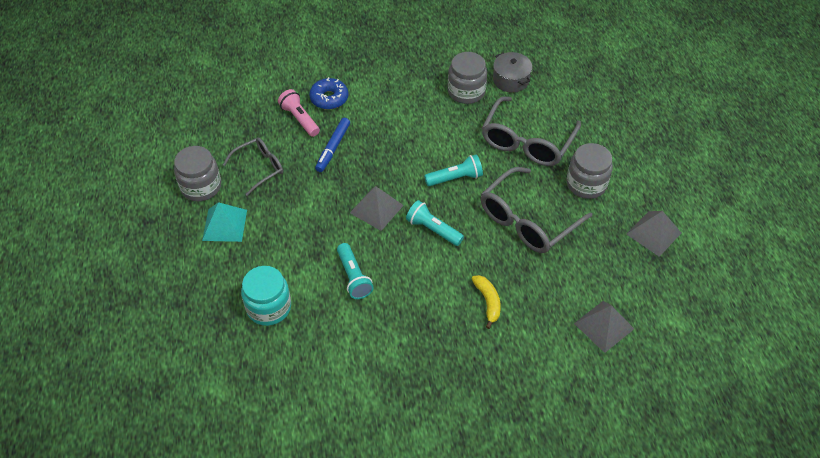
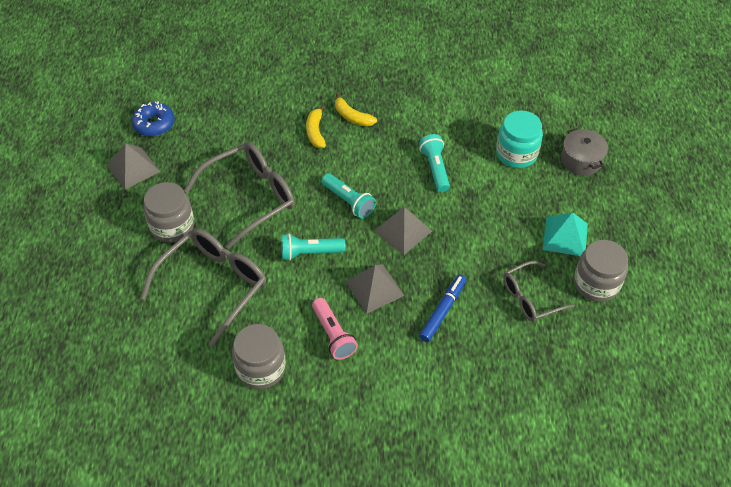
camera: 170 degrees left, 0 degrees up
(299, 119) = (481, 358): pink flashlight -> pink flashlight (333, 335)
(329, 98) = (441, 385): blue donut -> blue donut (154, 124)
(453, 327) = (352, 117): none -> yellow banana
(511, 80) = (196, 378): grey pot -> grey pot (581, 160)
(603, 326) = (222, 101): grey pyramid -> grey pyramid (374, 288)

